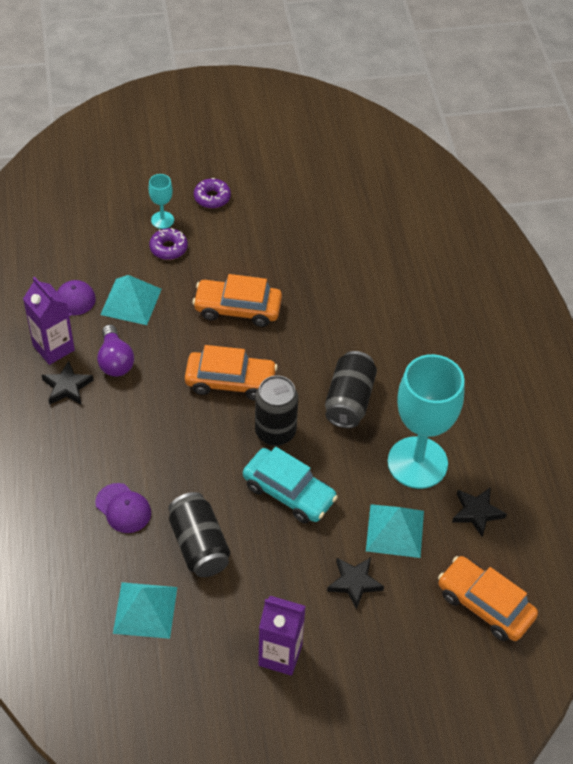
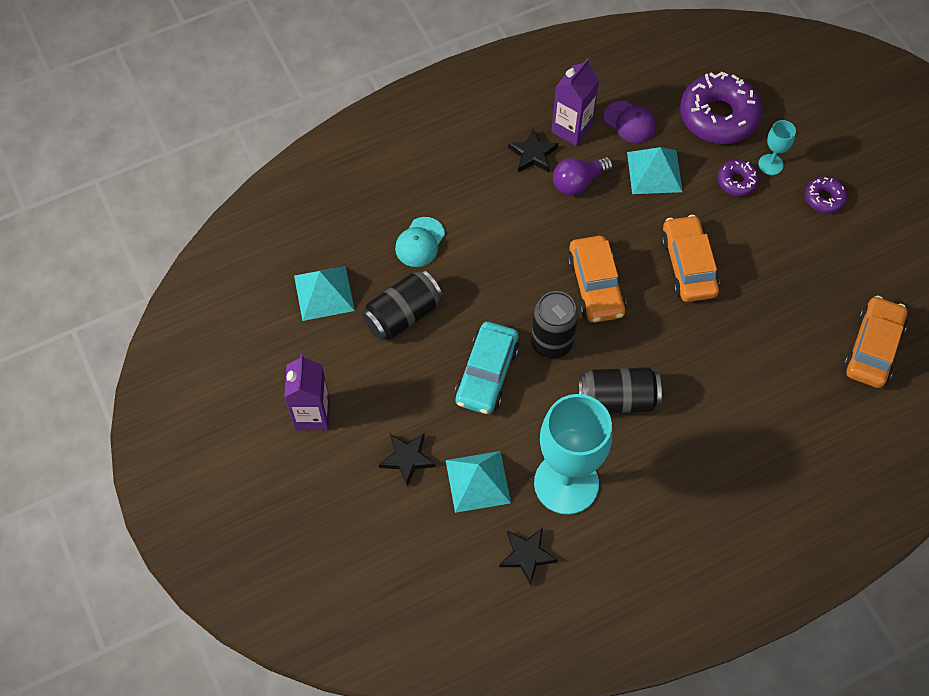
camera: 75 degrees right, 10 degrees up
(95, 238) = (718, 116): none -> purple donut
(123, 508) = (420, 242): purple cap -> turquoise cap
(485, 605) = (421, 586): orange car -> orange car (872, 348)

